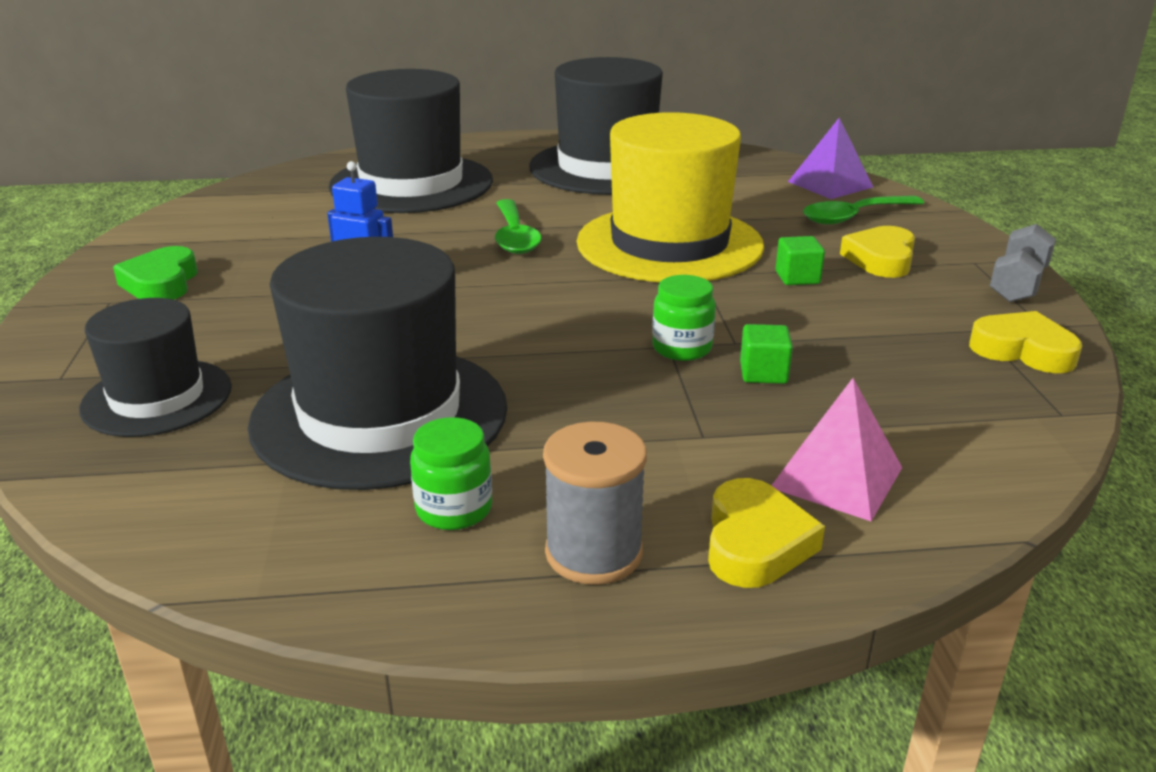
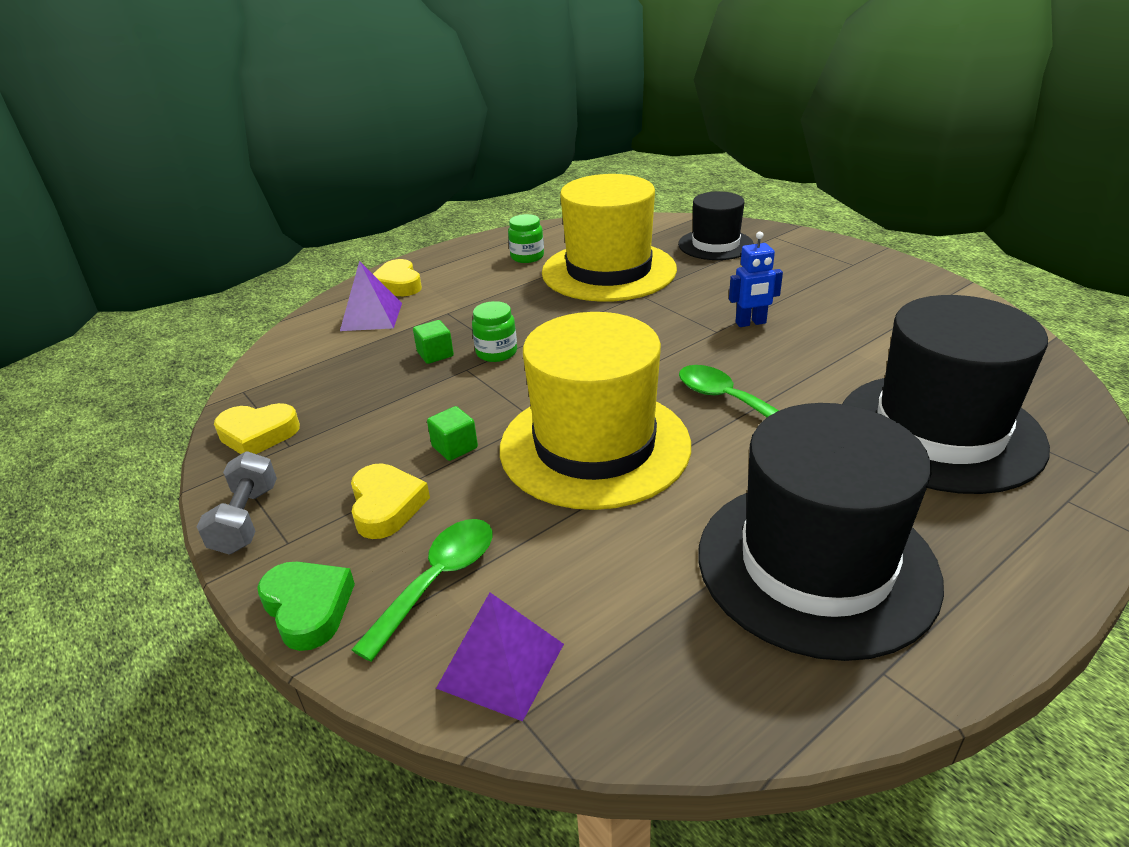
camera: 150 degrees right, 5 degrees up
(161, 283) = (858, 280): green heart -> green heart (308, 608)
(380, 415) = (609, 271): black hat -> yellow hat
(594, 553) = (459, 263): grey spool -> none
(836, 477) = (371, 316): pink pyramid -> purple pyramid

